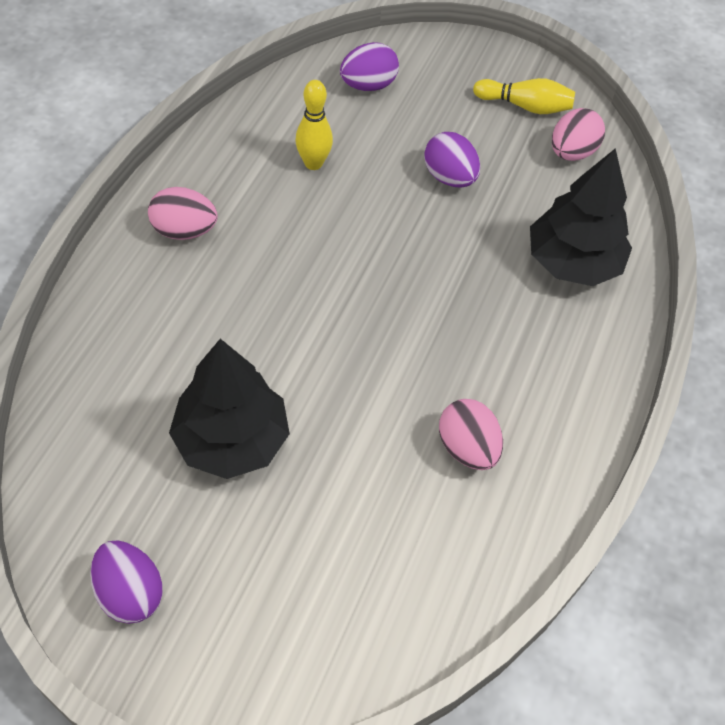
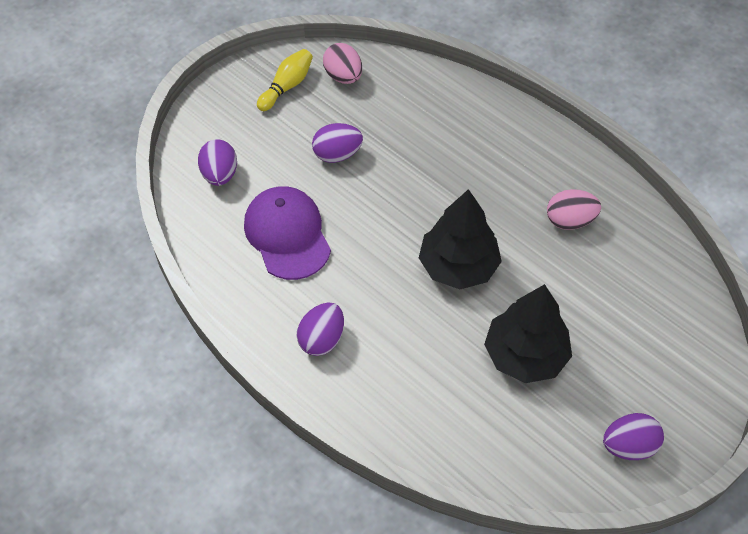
camera: 65 degrees left, 0 degrees up
(184, 230) = (322, 339): pink egg -> purple egg
(313, 163) = (287, 234): yellow bowling pin -> purple cap
(572, 262) = (441, 112): black tree -> black tree (458, 266)

